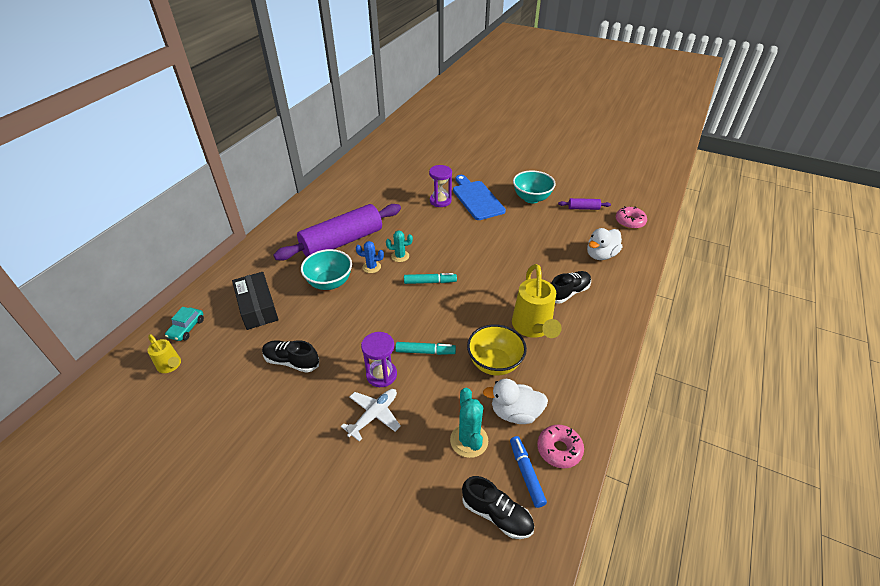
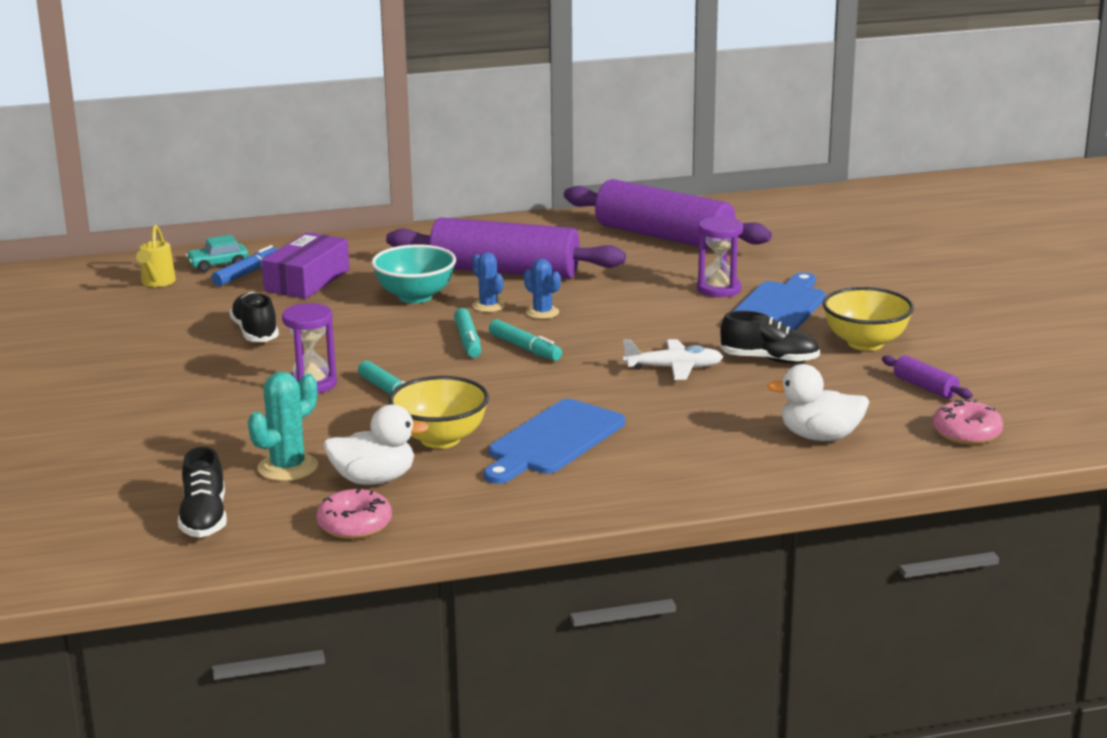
camera: 50 degrees right, 20 degrees down
(257, 307) = (307, 280): black box -> purple box
(372, 184) = (664, 237): none -> purple rolling pin
(374, 415) = (245, 404): white plane -> white plane (674, 368)
(400, 256) = (542, 312): turquoise cactus -> blue cactus
(400, 294) = (468, 340): none -> turquoise marker
(515, 413) = (374, 479): white duck -> white duck turned 120 degrees clockwise
(526, 474) = (286, 517): blue marker -> blue marker (247, 273)
(531, 198) = (865, 343): turquoise bowl -> yellow bowl
(533, 328) = (552, 441): yellow watering can -> blue cutting board
(568, 292) = (676, 440): black shoe -> black shoe (769, 360)

